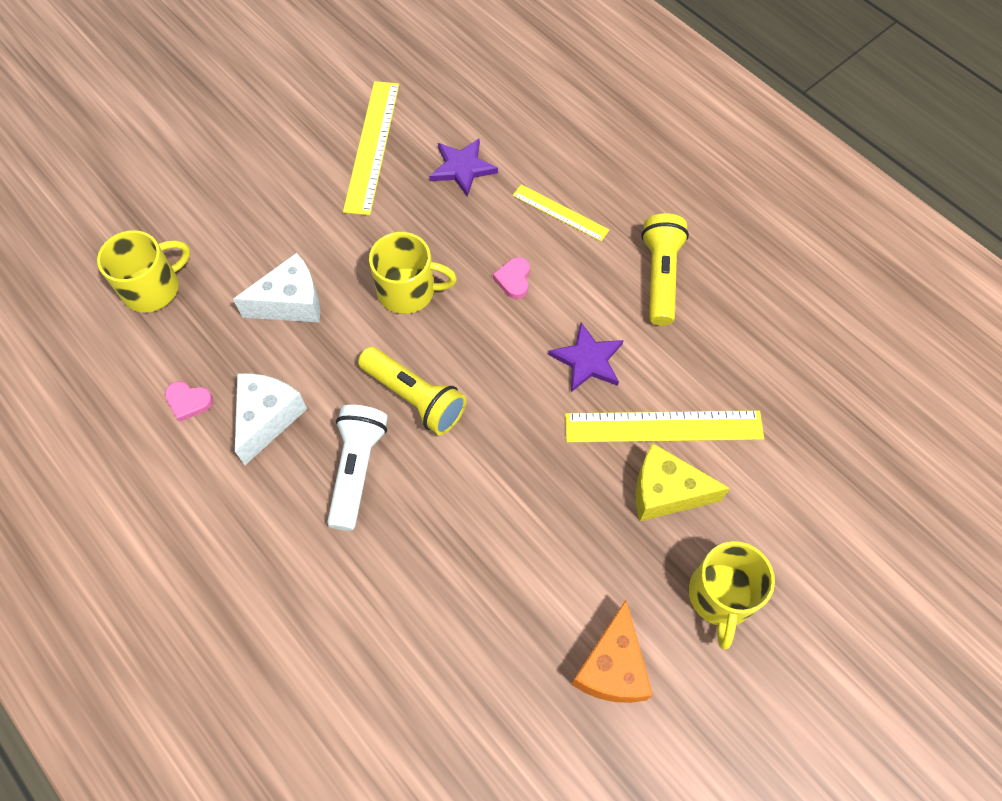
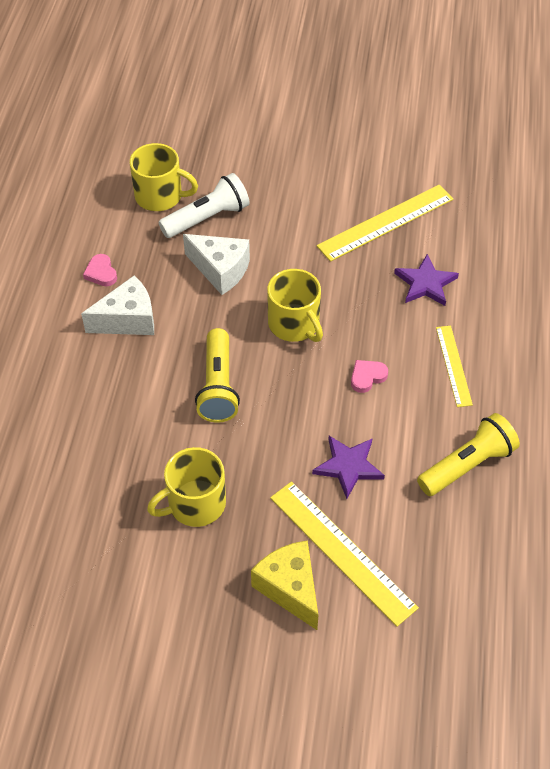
camera: 50 degrees right, 10 degrees down
(357, 469) = (137, 393): white flashlight -> white flashlight (207, 218)
(612, 666) = (126, 642): orange cheese -> none
(721, 596) = (240, 680): yellow mug -> yellow mug (195, 504)

